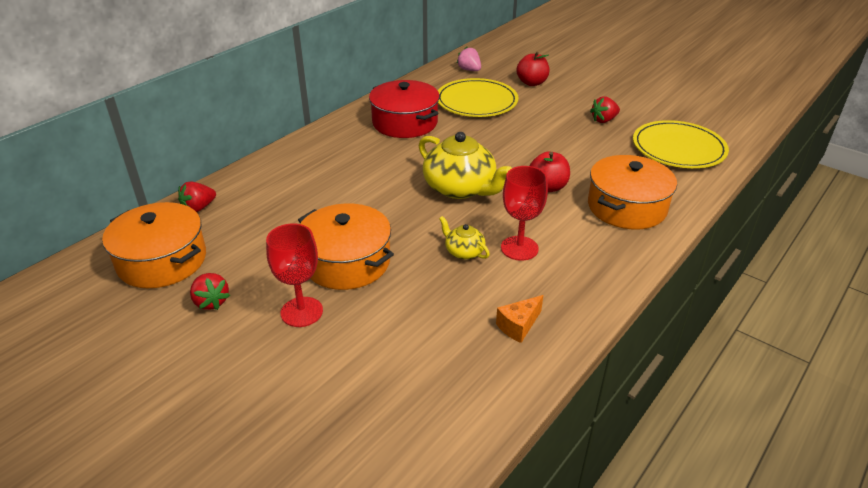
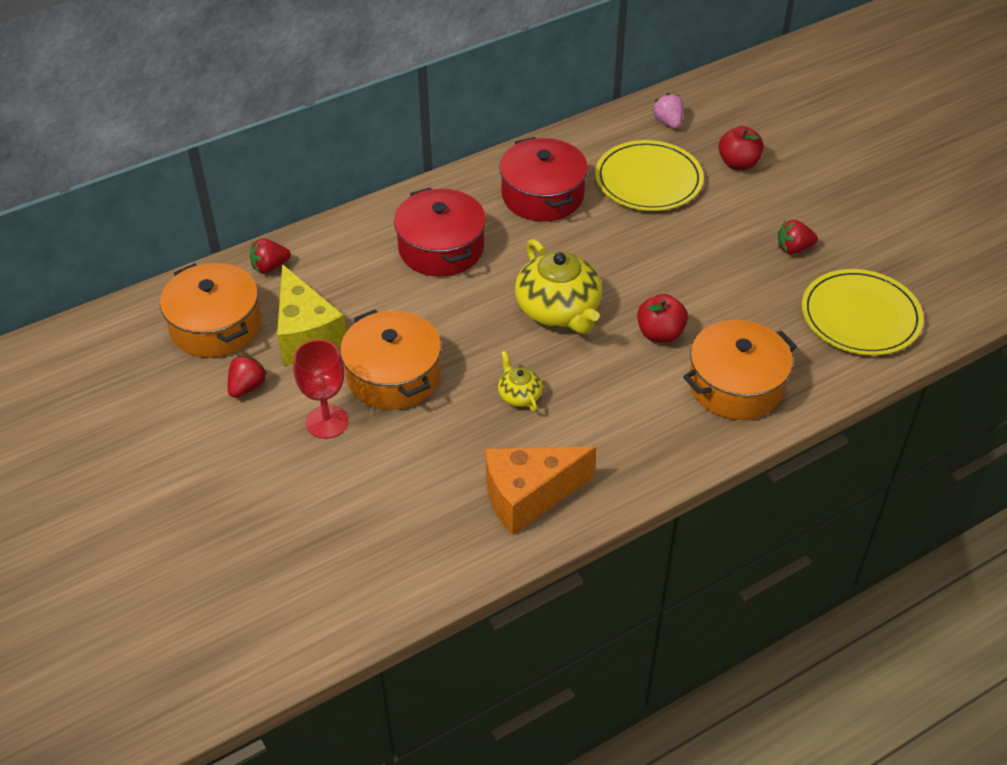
camera: 20 degrees right, 10 degrees up
(211, 302) = (247, 387): red strawberry -> red strawberry turned 135 degrees counterclockwise
(253, 250) = (306, 335): none -> yellow cheese
(343, 168) = (441, 248): none -> red pot
(518, 326) = (528, 497): orange cheese -> orange cheese, size x2.04
(519, 248) = (581, 407): red goblet -> none

